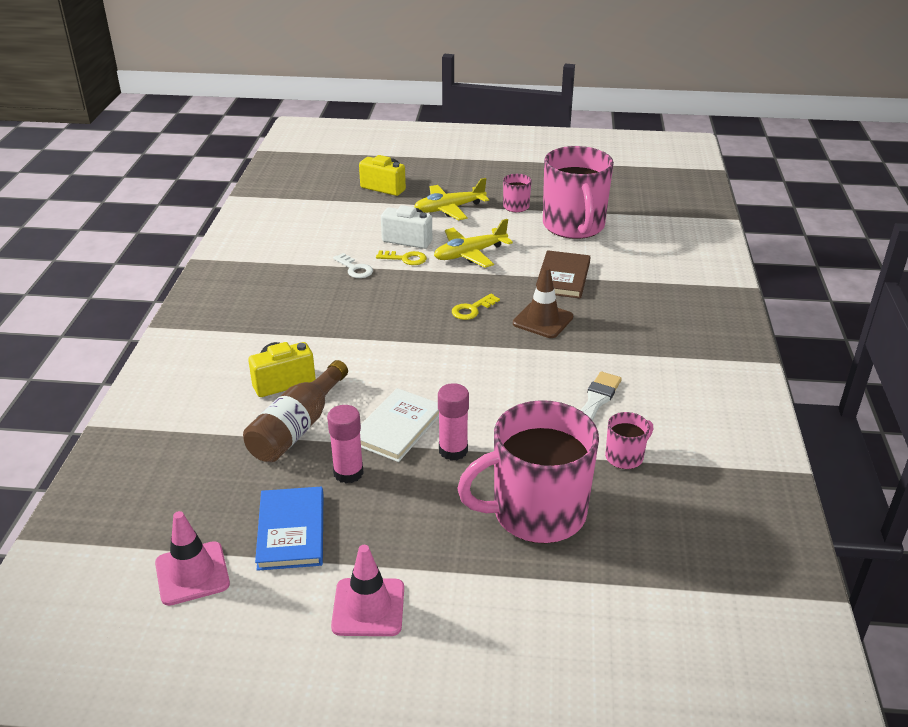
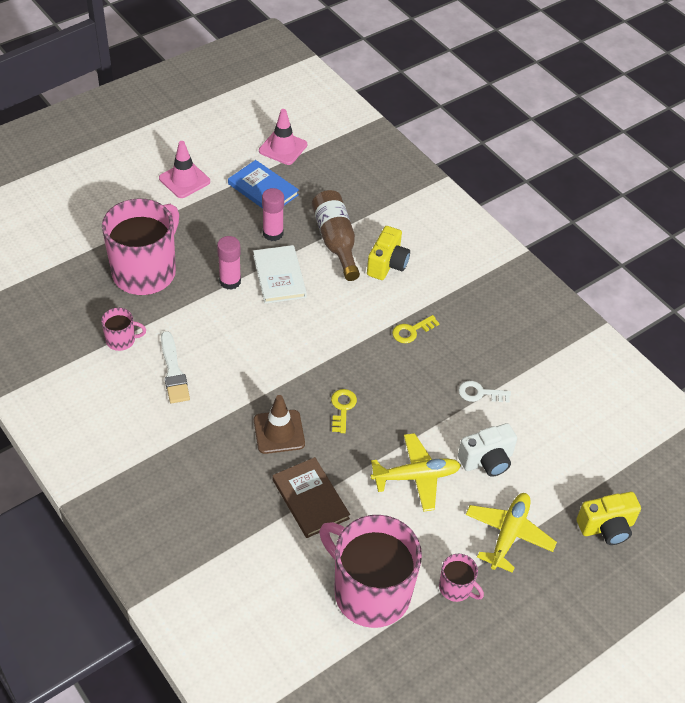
camera: 135 degrees right, 15 degrees up
(405, 259) = (458, 432): yellow key -> yellow key (411, 331)
(470, 254) = (416, 476): yellow plane -> yellow plane turned 60 degrees clockwise
(625, 456) = (121, 340): pink mug -> pink mug turned 105 degrees counterclockwise

